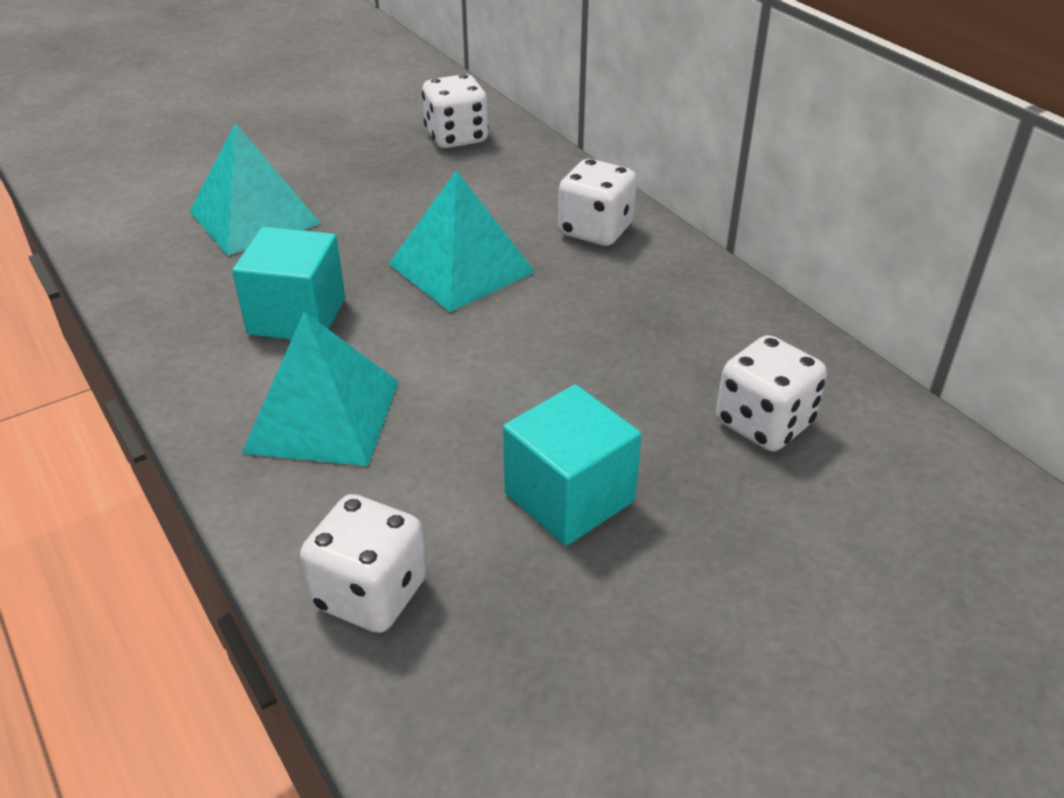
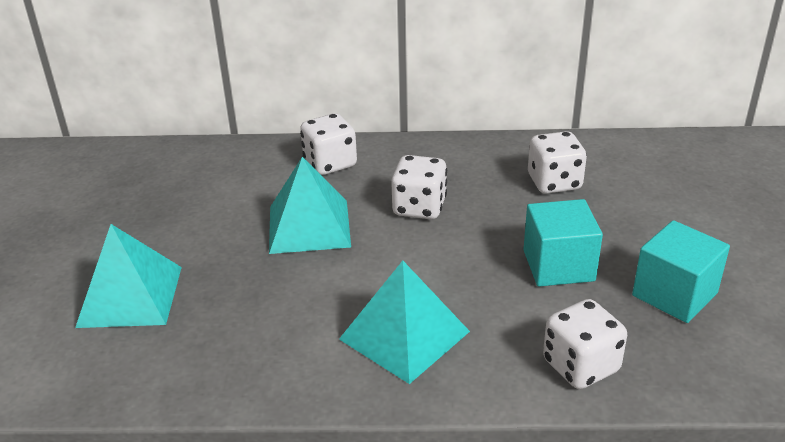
camera: 55 degrees left, 5 degrees down
(297, 316) = (283, 313): turquoise cube -> turquoise cube (674, 294)
(456, 137) = (151, 173): white dice -> white dice (419, 207)

